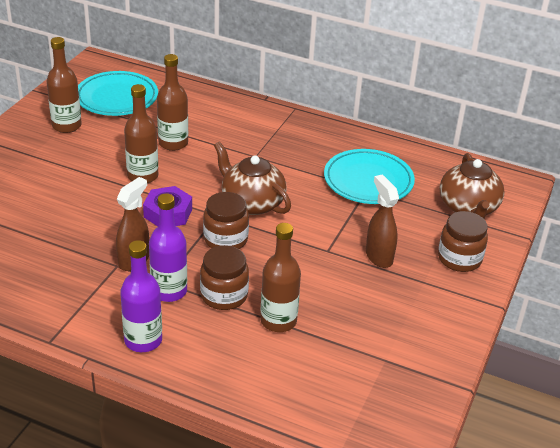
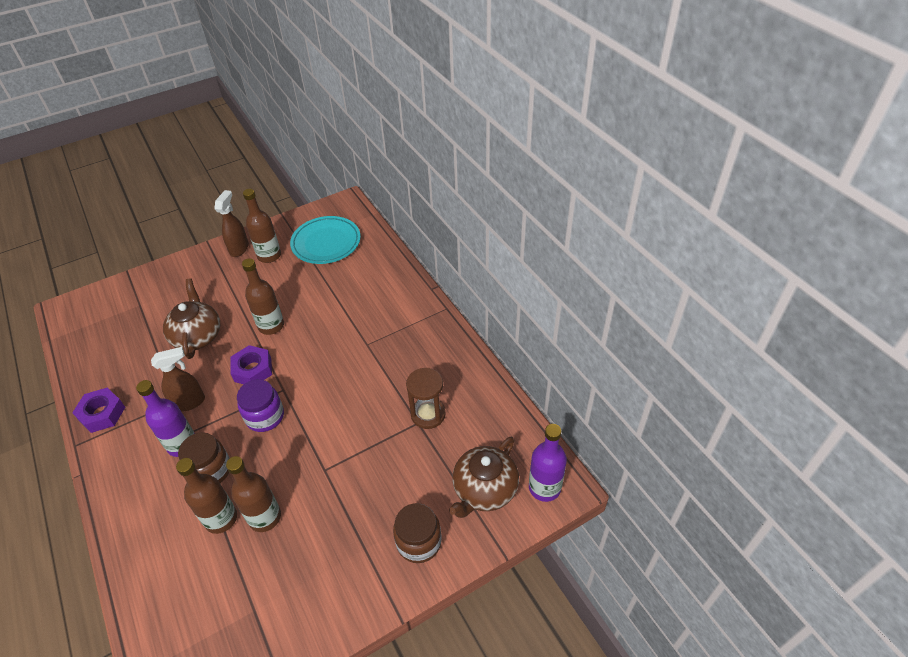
camera: 40 degrees right, 10 degrees up
(46, 307) = (102, 414): none -> purple nut
(143, 340) = (124, 480): purple bottle -> purple bottle (544, 487)
(173, 143) = (321, 304): brown bottle -> brown bottle (265, 517)
(225, 239) = (265, 416): brown jar -> purple jar
(252, 203) = (318, 390): brown teapot -> brown teapot (198, 336)
(368, 181) = (428, 414): turquoise plate -> brown hourglass
(378, 257) = (356, 500): brown spray bottle -> brown spray bottle (239, 249)

